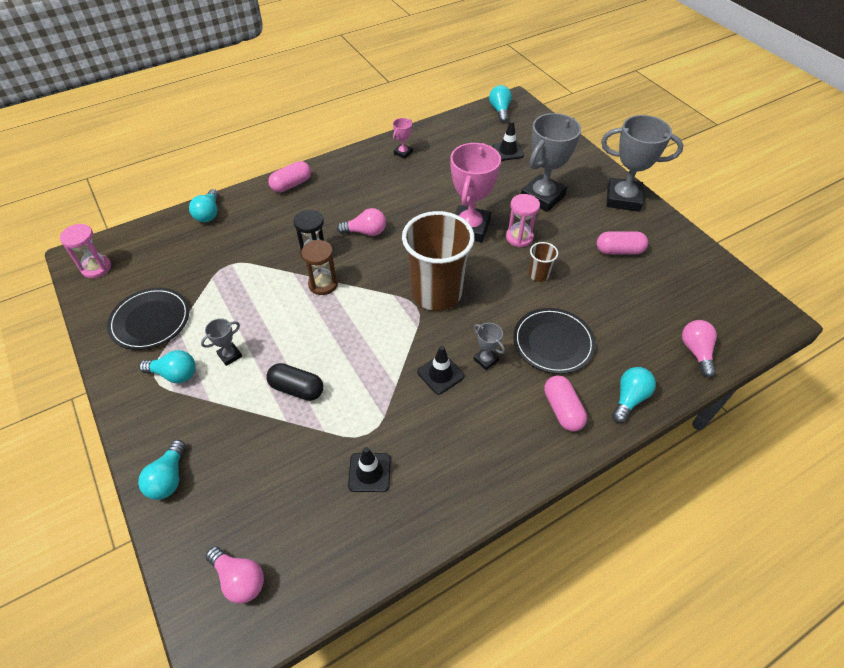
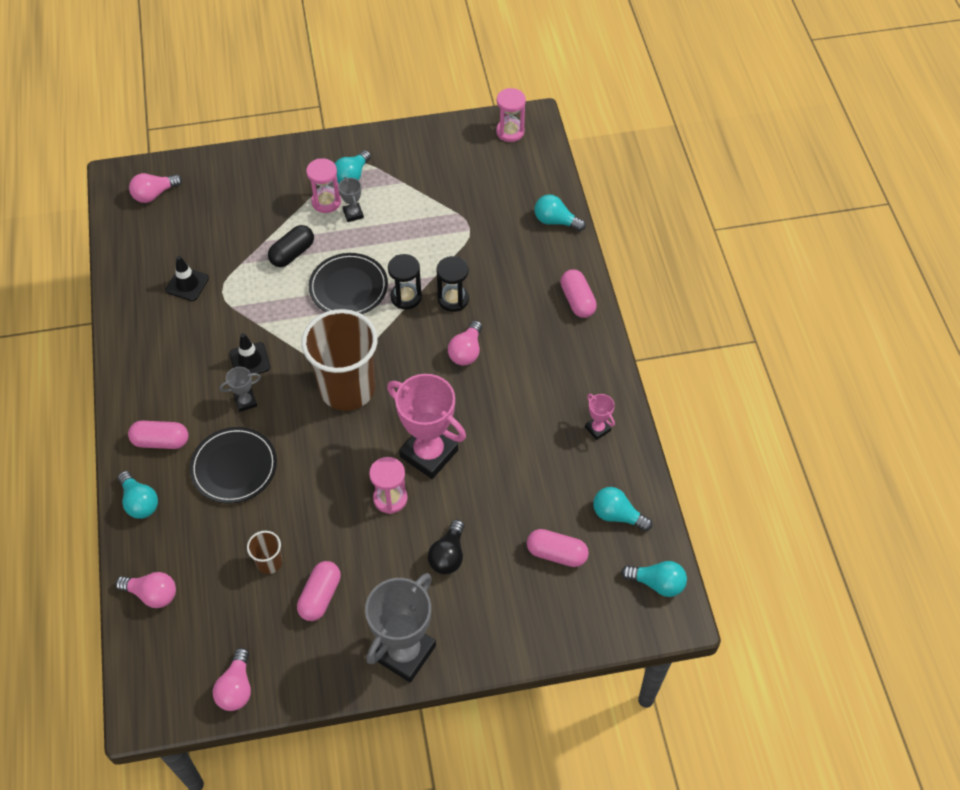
camera: 110 degrees right, 5 degrees up
(150, 320) = (422, 165): black plate -> black plate (348, 287)
(168, 478) = (255, 164): turquoise light bulb -> turquoise light bulb (617, 515)
(217, 384) = (326, 202): none -> pink hourglass
(323, 284) = (406, 297): brown hourglass -> black hourglass
(508, 151) = (556, 554): black traffic cone -> pink capsule
(538, 275) = (325, 493): brown cup -> brown cup (269, 562)
(542, 197) = (448, 555): grey trophy -> black light bulb
(716, 272) = (236, 688): none -> pink light bulb

